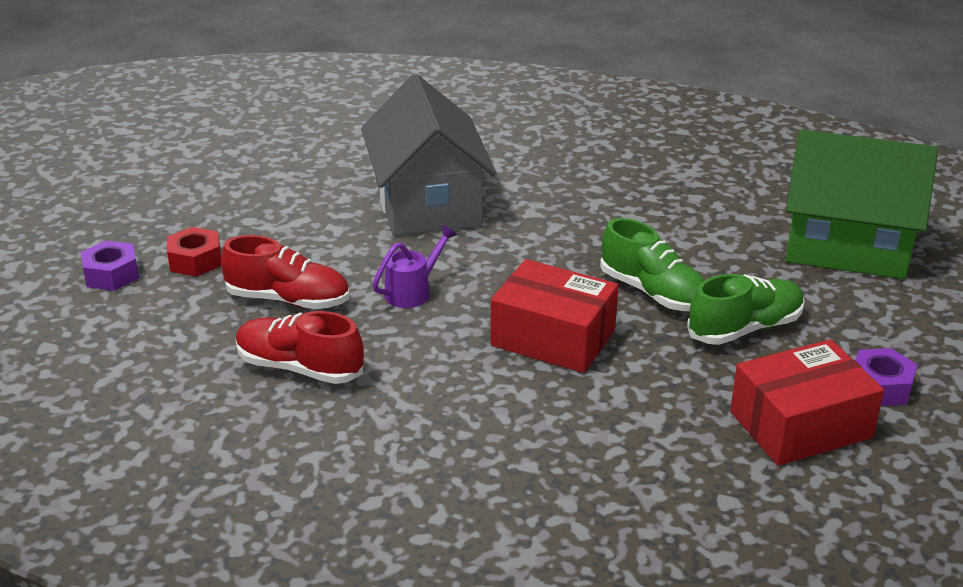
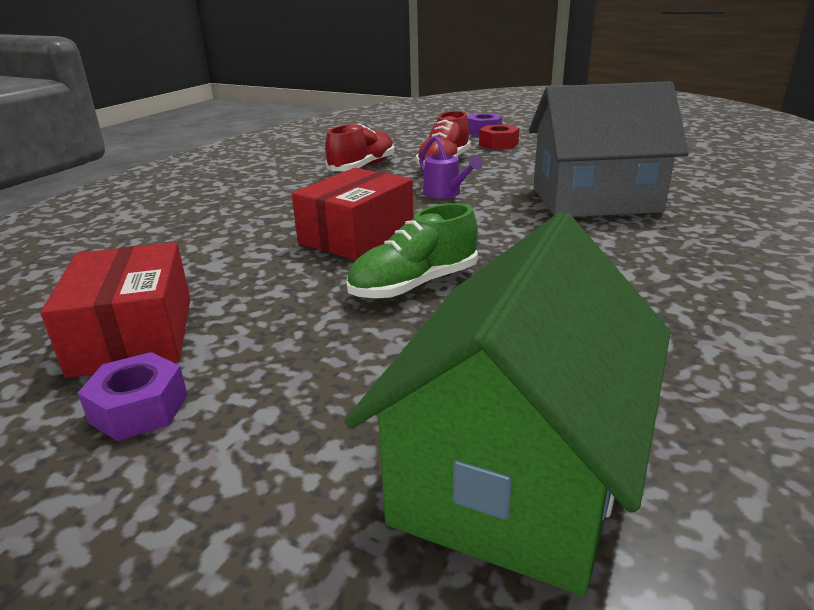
camera: 100 degrees right, 5 degrees down
(745, 329) = (320, 330): green shoe -> none

